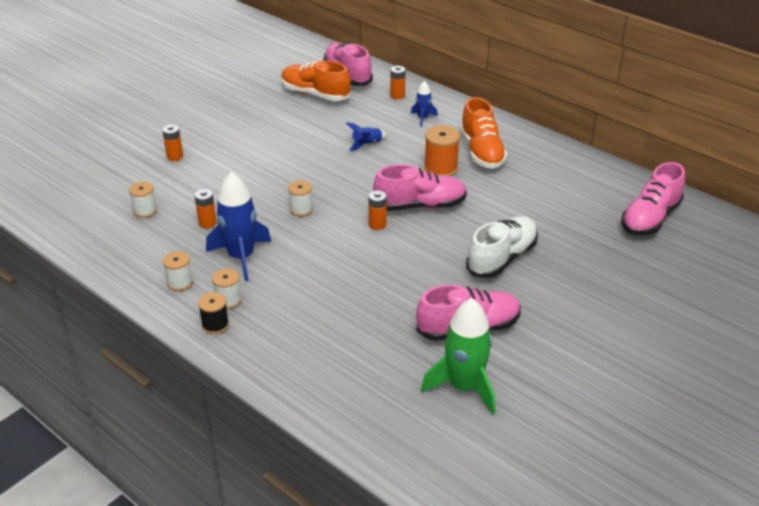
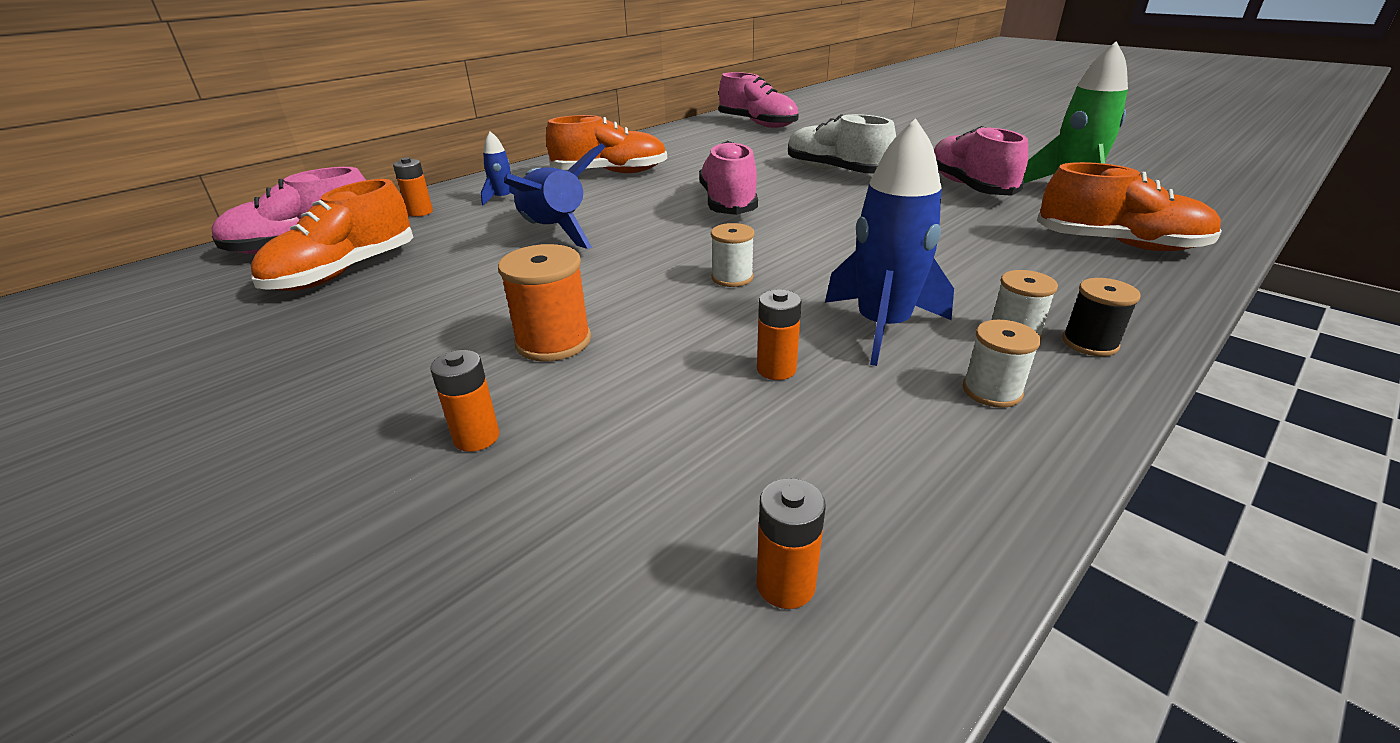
camera: 85 degrees left, 5 degrees down
(145, 211) = (725, 469): white spool -> none
(345, 378) = (1118, 244): none -> orange shoe
(367, 144) = (553, 232): blue rocket -> blue rocket, size x1.99
(377, 224) = (773, 226): orange battery -> orange battery (785, 584)
(440, 168) = (641, 192): orange spool -> orange spool (553, 341)

